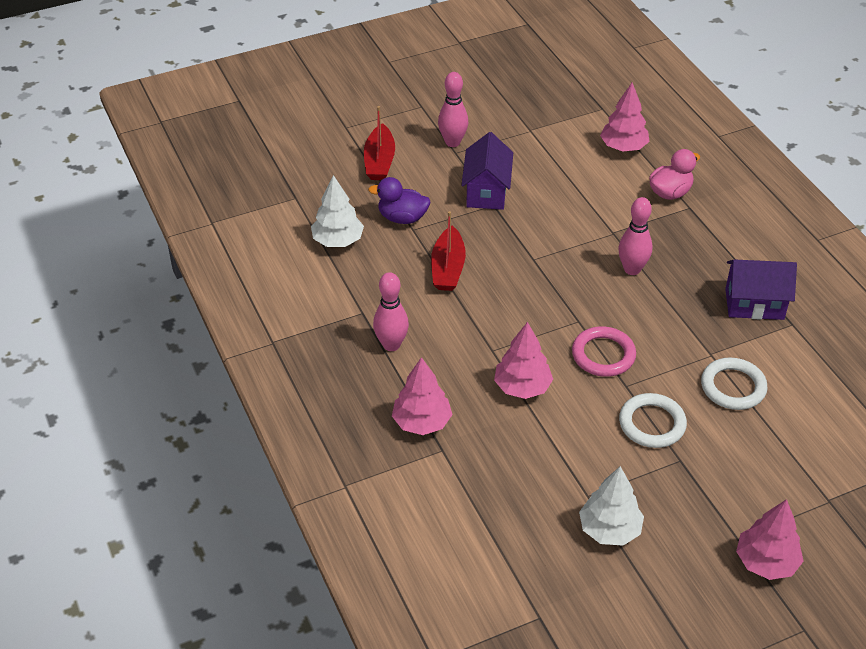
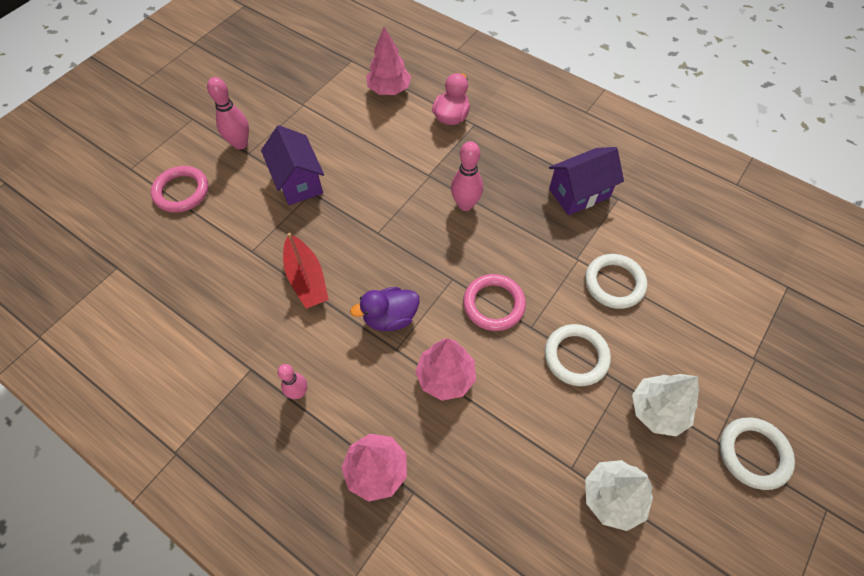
camera: 30 degrees left, 15 degrees up
(337, 241) = (184, 297): white tree -> white tree (657, 410)
(379, 161) = (181, 192): red boat -> pink ring
(391, 345) = (298, 392): pink bowling pin -> pink bowling pin, size x0.66
(402, 218) = (235, 243): purple duck -> purple duck (390, 317)
(766, 562) = (753, 454): pink tree -> white ring

